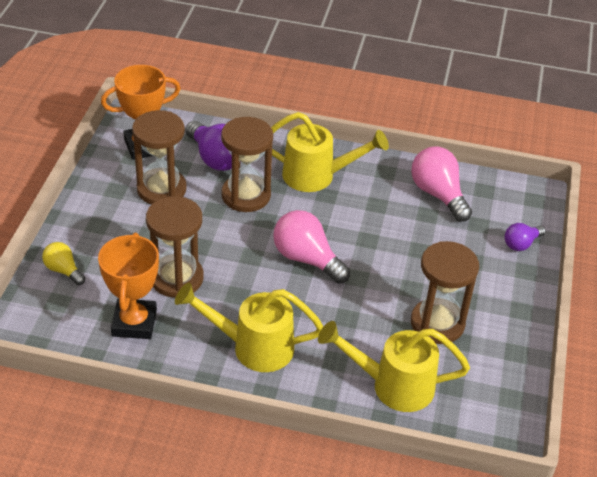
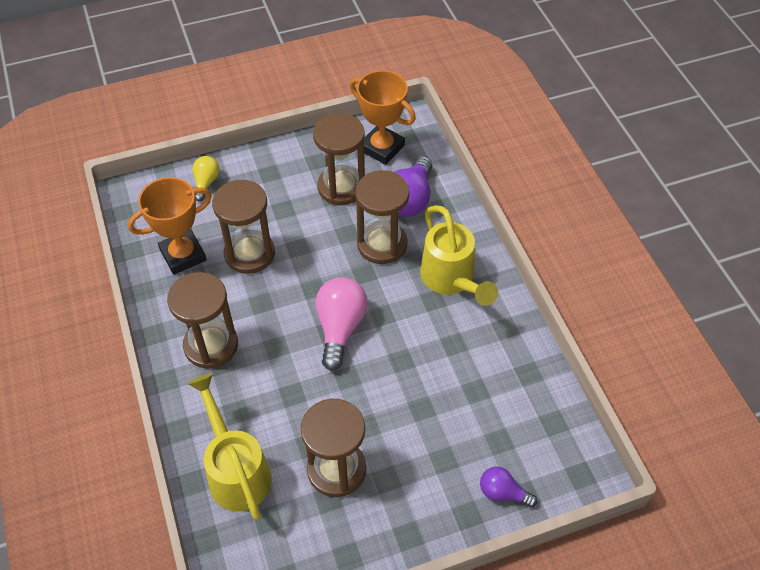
camera: 60 degrees right, 10 degrees up
(253, 347) = (211, 345): yellow watering can -> brown hourglass
(438, 194) = (511, 386): pink light bulb -> none

